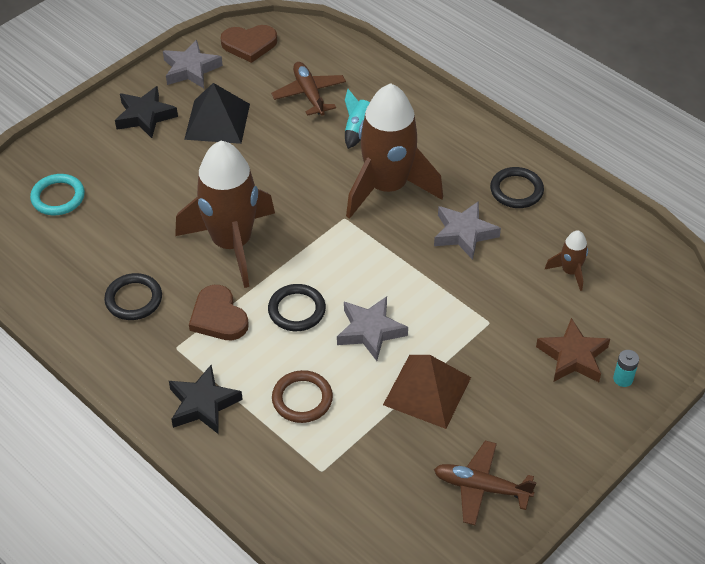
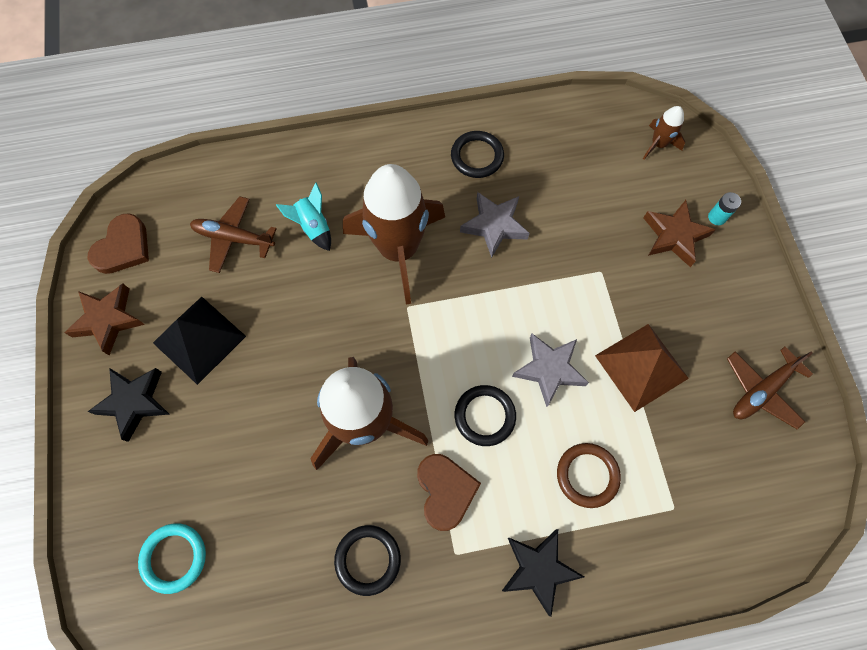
camera: 55 degrees left, 20 degrees up
(191, 69) = (108, 320): grey star -> brown star
(218, 317) = (445, 491): brown heart -> brown heart turned 105 degrees counterclockwise
(570, 272) = (589, 179): brown rocket -> brown rocket (658, 144)

